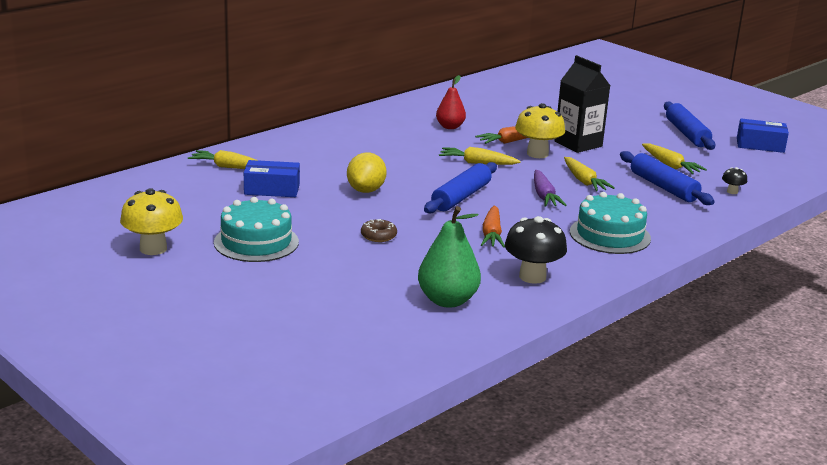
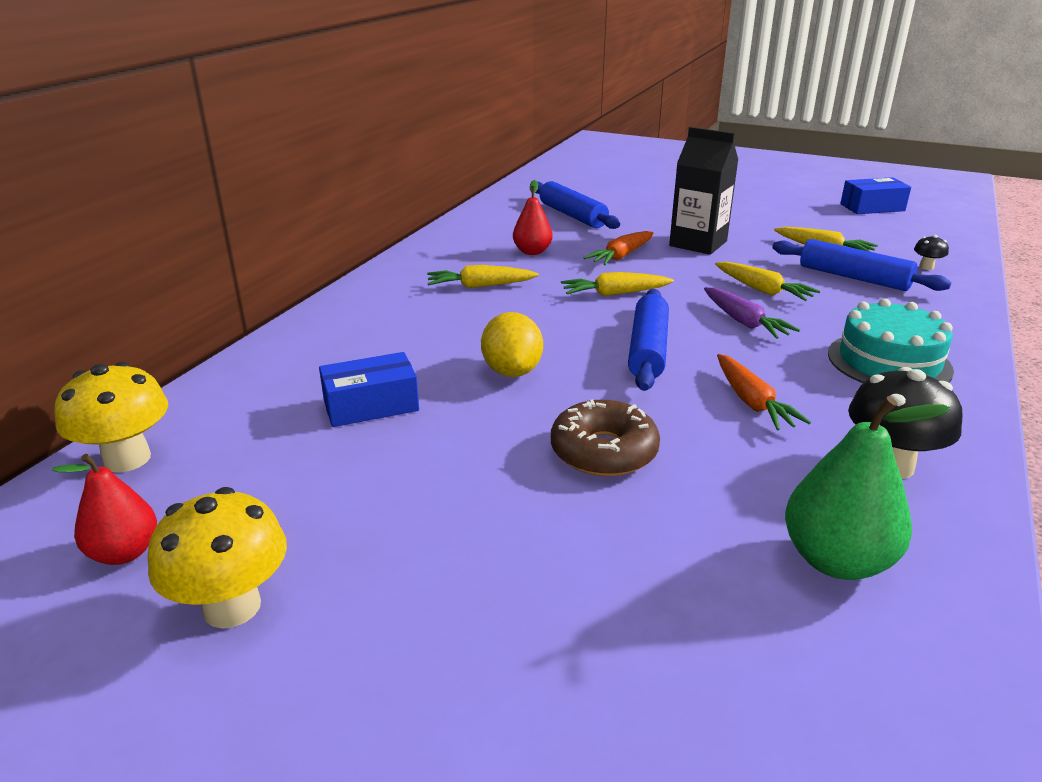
camera: 20 degrees left, 5 degrees up
(117, 220) = (124, 552): none -> red pear
(228, 167) = (274, 381): yellow carrot -> yellow carrot (480, 286)
(256, 242) = (420, 526): turquoise cake -> none
(378, 236) = (603, 451): brown donut -> brown donut, size x1.75
(537, 154) = (669, 265): yellow mushroom -> yellow mushroom (127, 459)
(687, 134) = (789, 209): blue rolling pin -> blue rolling pin (572, 215)

